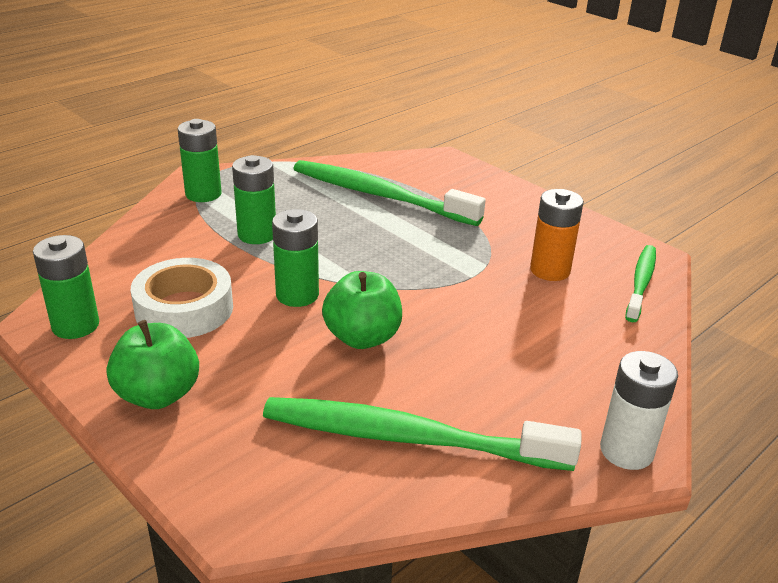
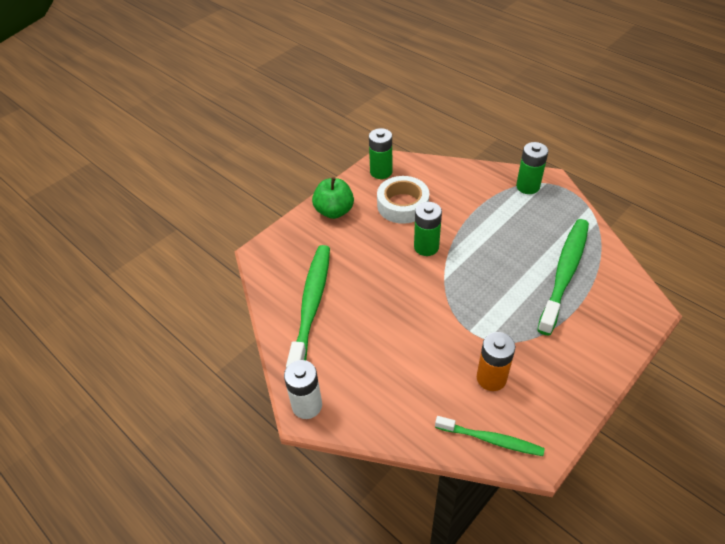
camera: 90 degrees right, 15 degrees up
(257, 235) = (487, 219): green battery -> none
(362, 337) = (391, 280): green apple -> none

